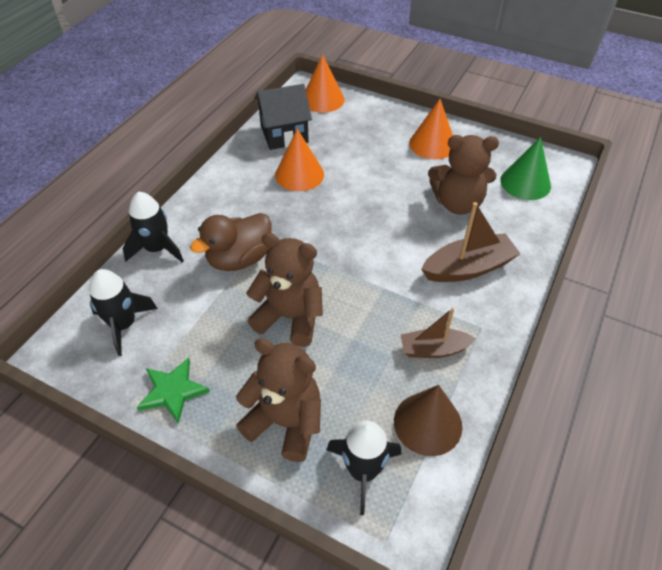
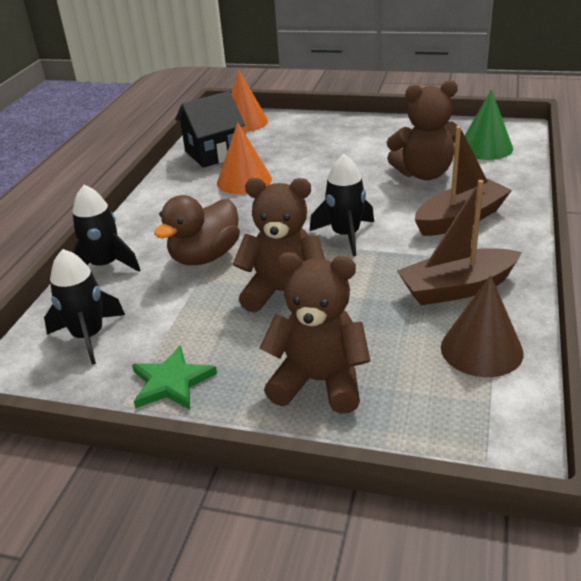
camera: 10 degrees left, 15 degrees down
(363, 471) = (429, 405): black rocket -> black rocket (345, 235)
(432, 144) = (375, 136): orange cone -> none
(433, 349) = (457, 288): brown boat -> brown boat, size x1.51

